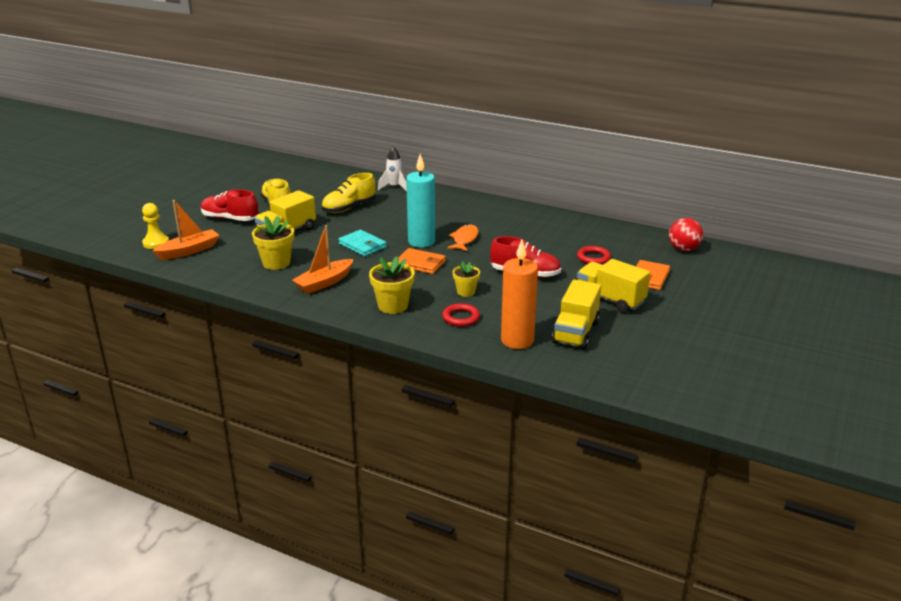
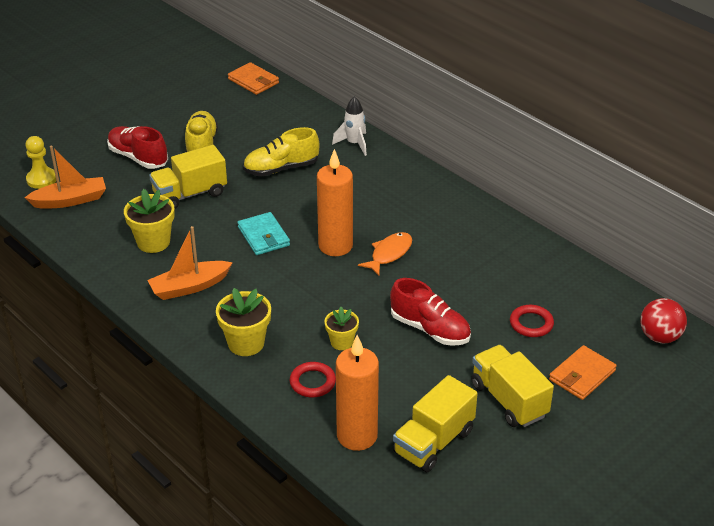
camera: 20 degrees right, 10 degrees up
(420, 264) = (314, 282): orange wallet -> orange wallet (253, 81)
(421, 242) = (335, 246): turquoise candle -> orange candle

